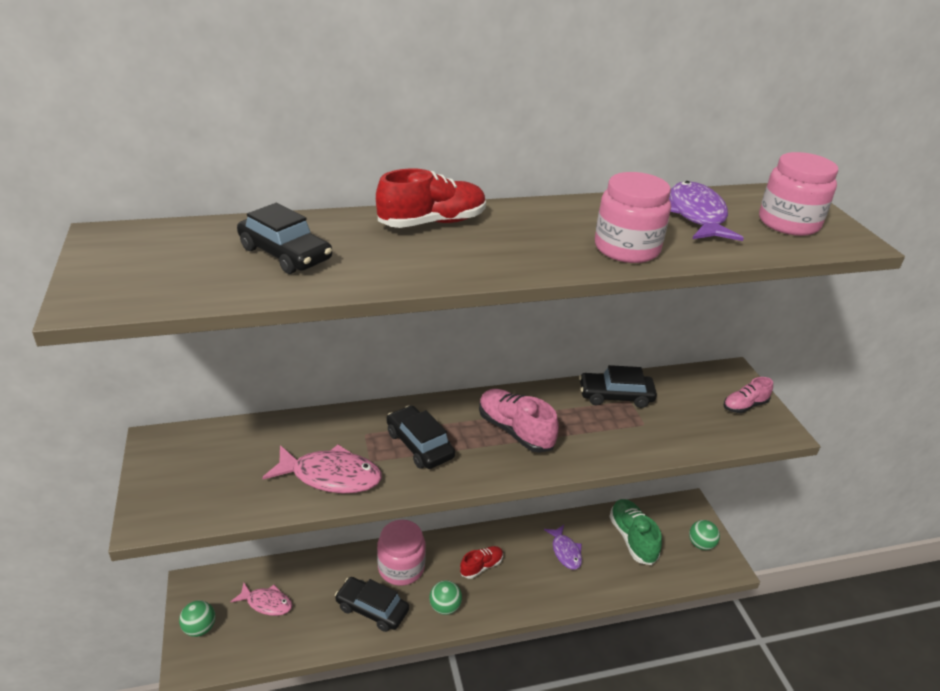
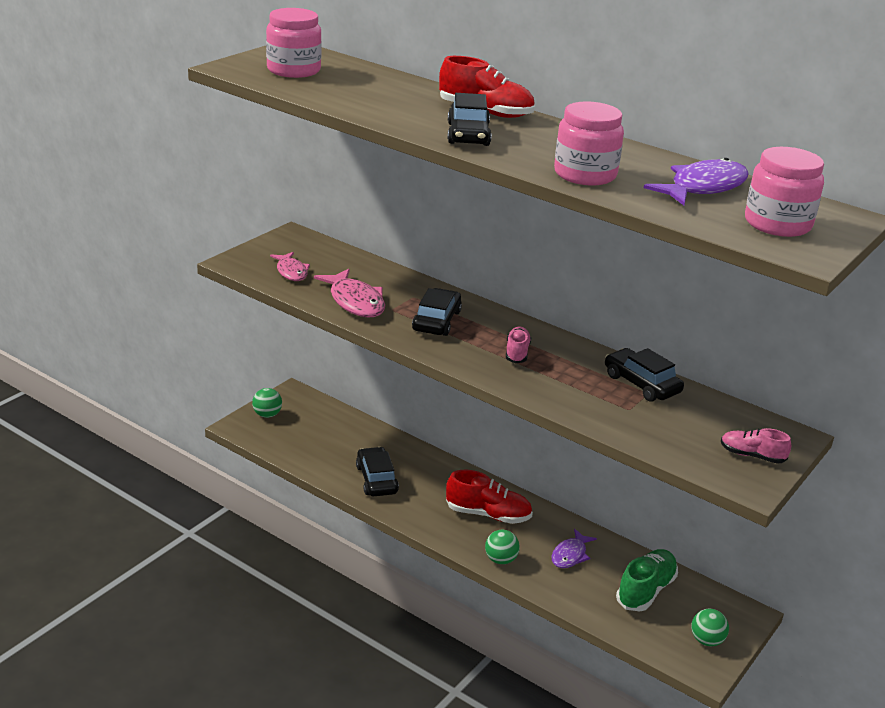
camera: 50 degrees right, 5 degrees down
(266, 603) = (320, 430): pink fish -> pink fish (291, 272)
(285, 254) = (362, 89): black car -> black car (468, 134)
(401, 567) = (430, 474): pink jar -> pink jar (293, 70)
(445, 607) = (425, 514): green ball -> green ball (500, 560)
(481, 566) = (488, 514): red shoe -> red shoe, size x1.63
(515, 431) = (517, 353): pink shoe -> pink shoe, size x0.61

